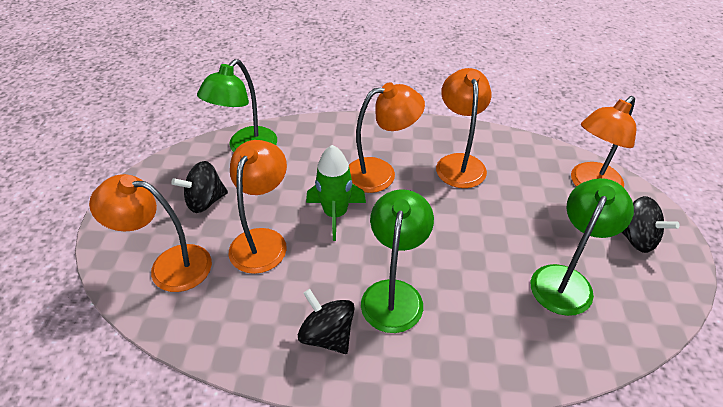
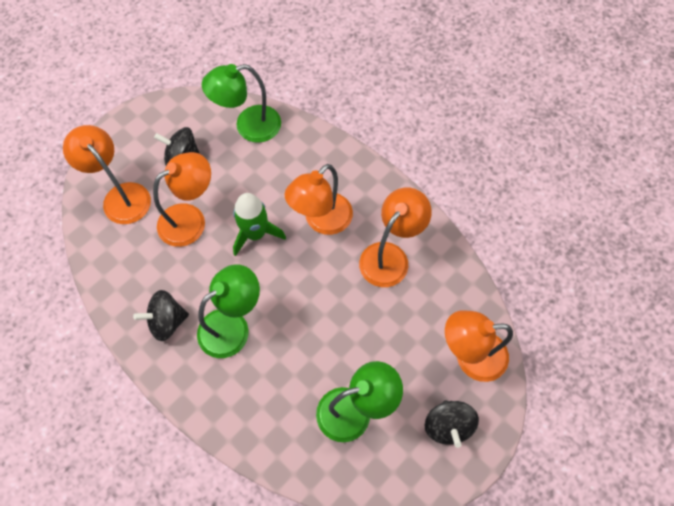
camera: 40 degrees right, 20 degrees up
(327, 335) = (167, 321): black spinning top -> black spinning top turned 105 degrees counterclockwise
(380, 173) = (321, 221): orange lamp -> orange lamp turned 105 degrees clockwise

